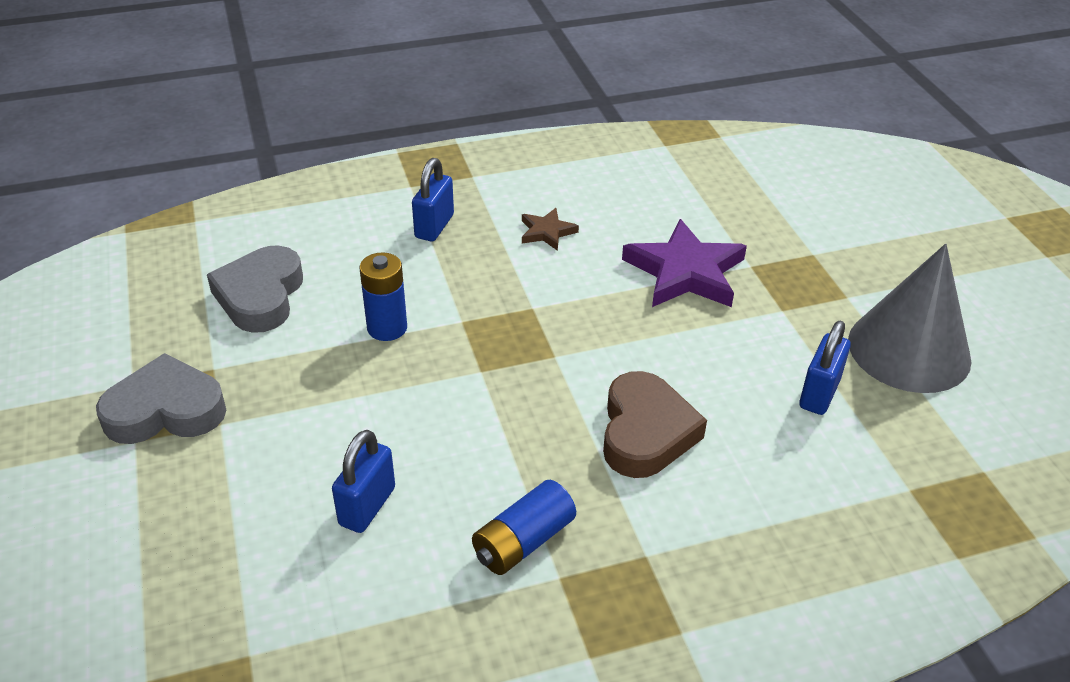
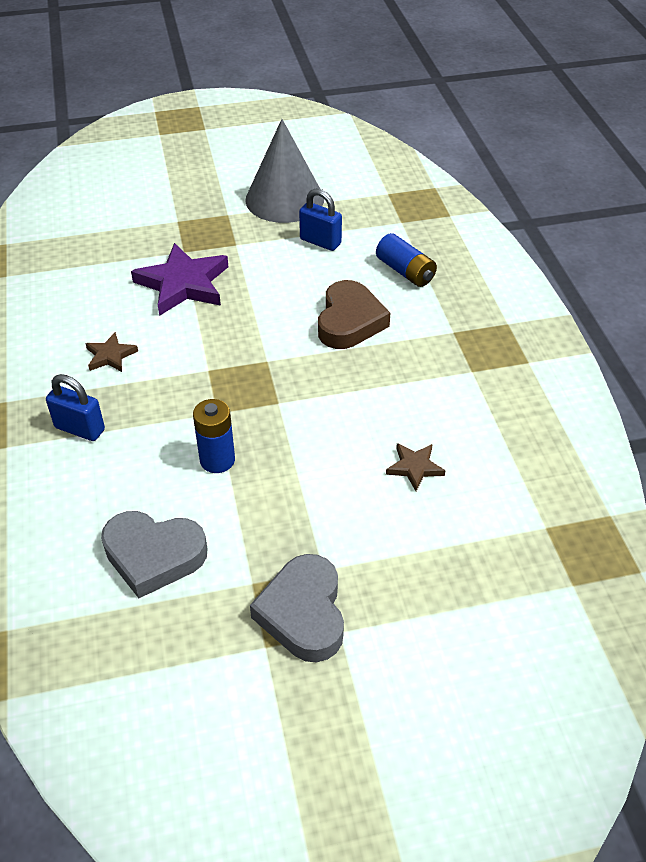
camera: 85 degrees left, 5 degrees up
(367, 506) = (414, 467): blue padlock -> brown star
(523, 541) = (444, 386): blue battery -> blue battery (405, 271)
(646, 432) = (349, 321): brown heart -> brown heart turned 90 degrees clockwise

